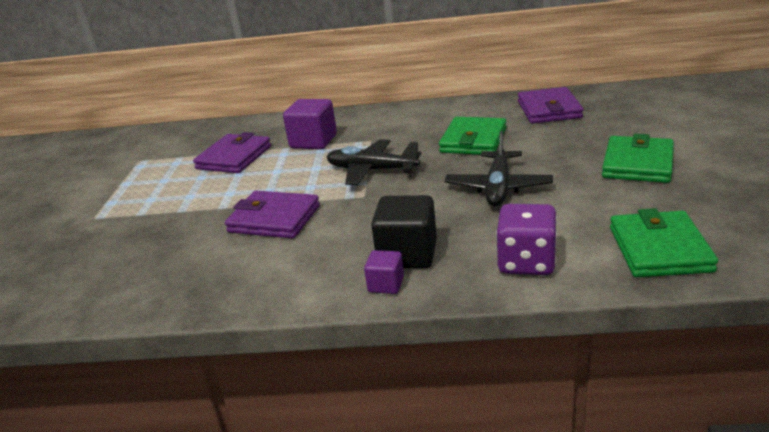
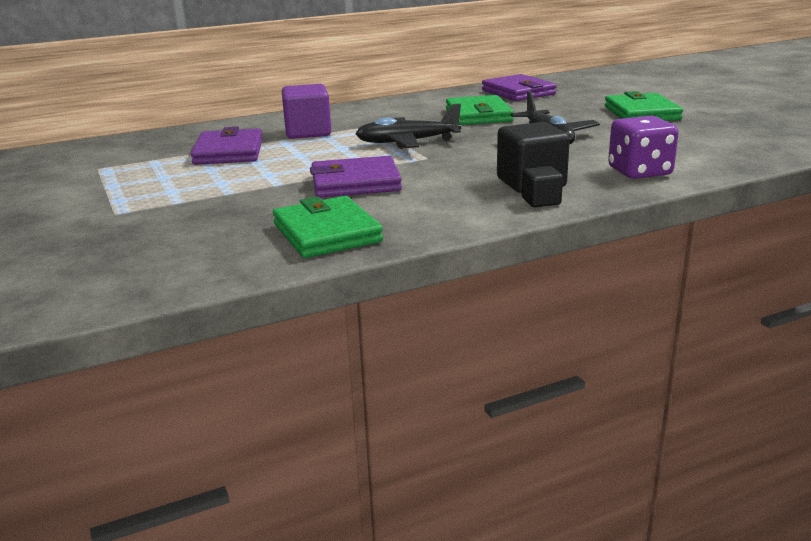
camera: 30 degrees left, 5 degrees down
(386, 284) = (541, 201): purple cube -> black cube
(659, 249) = (726, 151): green wallet -> green wallet (327, 233)

